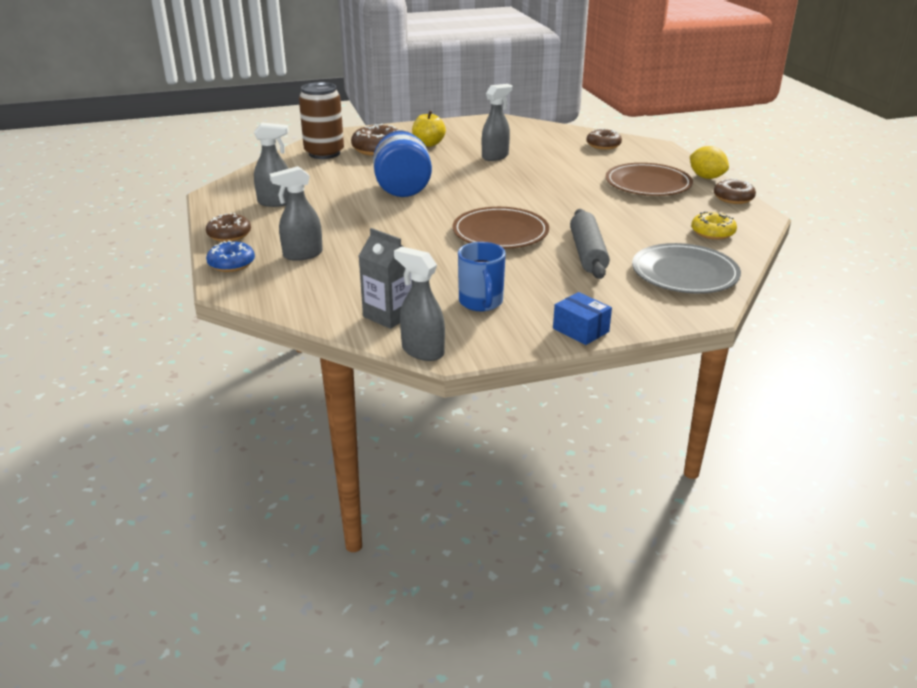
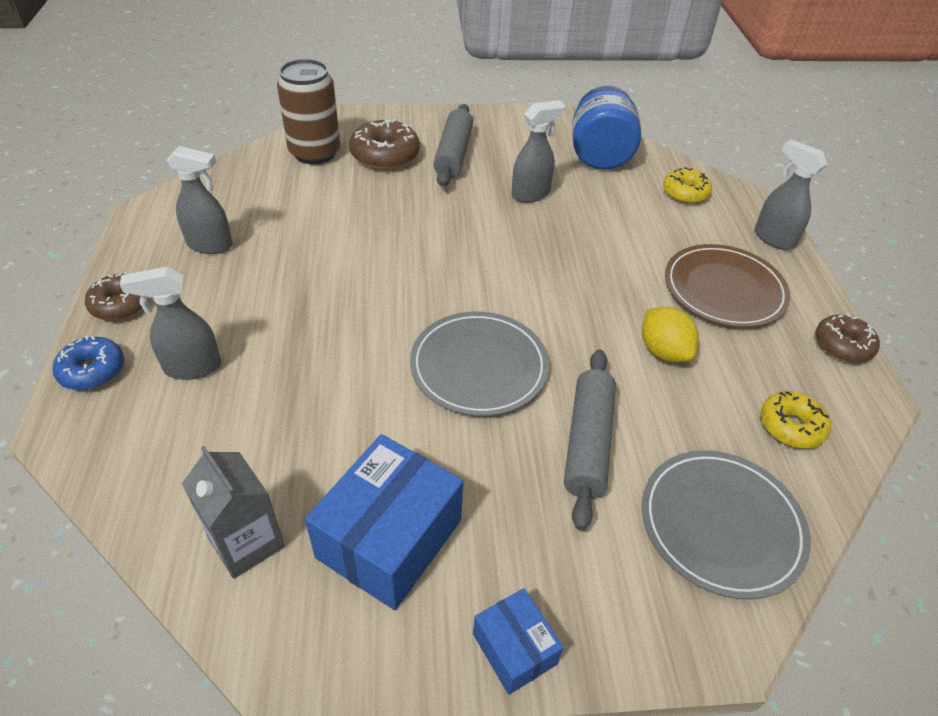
camera: 10 degrees right, 15 degrees up
(402, 189) = (383, 244): blue jar -> blue jar (600, 156)
(422, 351) = (255, 651): grey spray bottle -> grey spray bottle (773, 238)
(428, 144) = (453, 154): yellow apple -> grey rolling pin
(481, 303) = (389, 538): blue mug -> blue box
(500, 232) = (479, 366): brown plate -> grey plate
(603, 145) = (685, 193): brown donut -> yellow donut
(706, 177) = (813, 289): yellow lemon -> yellow lemon (663, 351)

